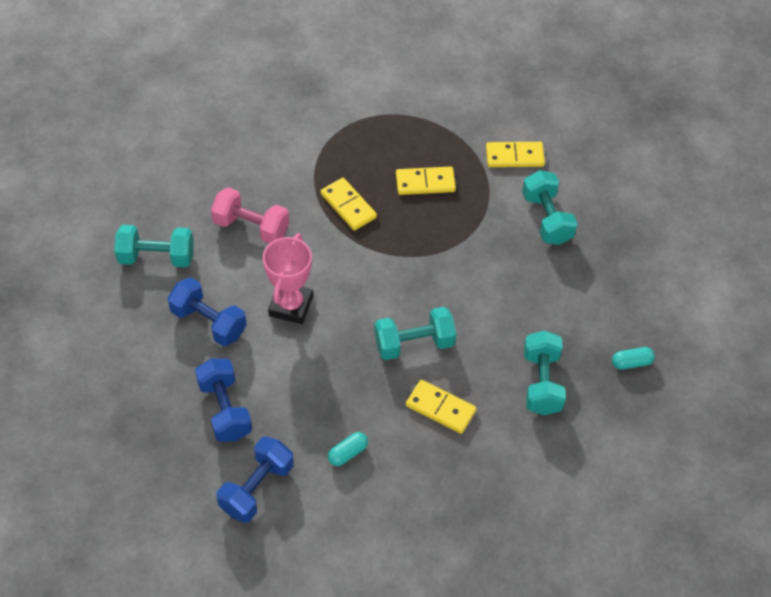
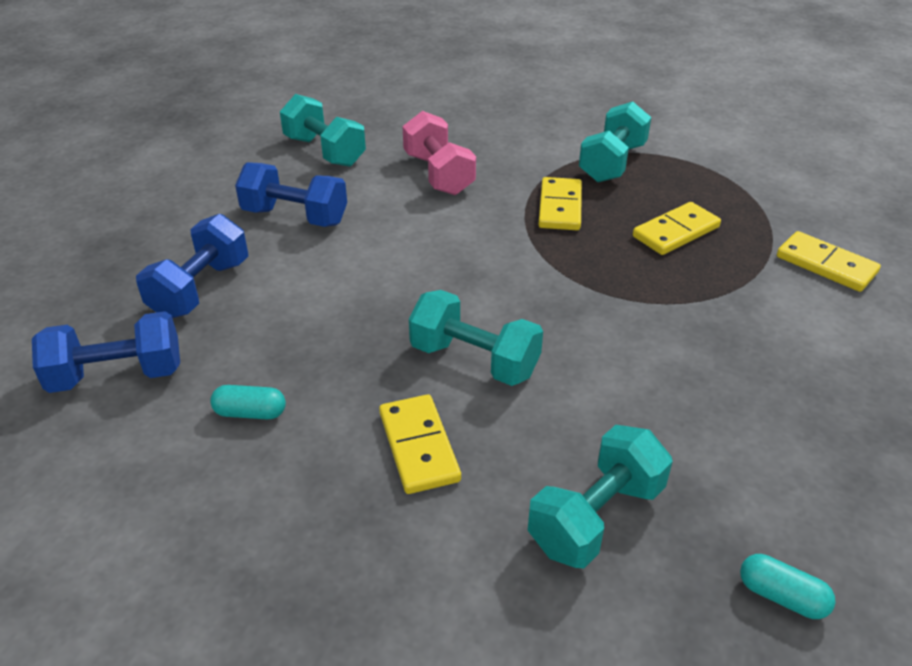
camera: 45 degrees right, 15 degrees down
(209, 322) = (295, 217): blue dumbbell -> blue dumbbell turned 60 degrees counterclockwise
(291, 306) = (388, 248): pink trophy -> none
(425, 182) = (675, 232): yellow domino -> yellow domino turned 75 degrees counterclockwise
(546, 219) = (810, 343): turquoise dumbbell -> turquoise dumbbell (612, 163)

